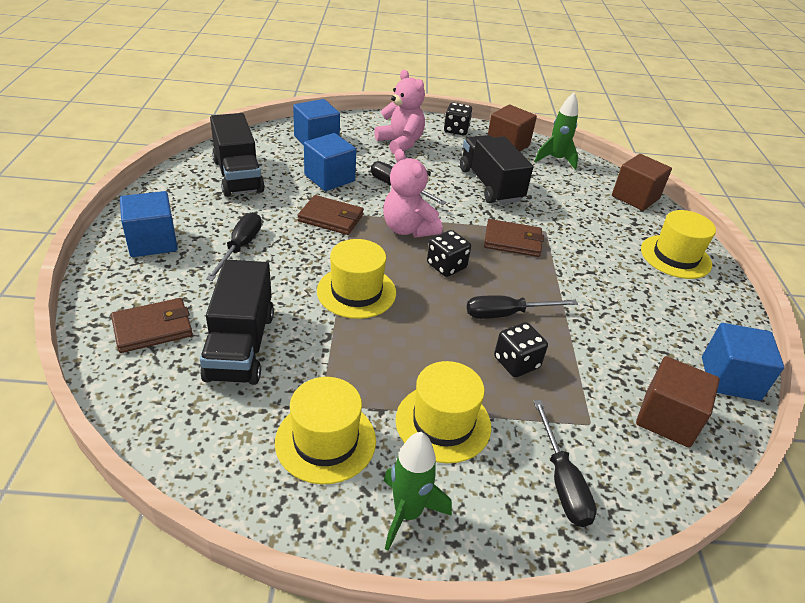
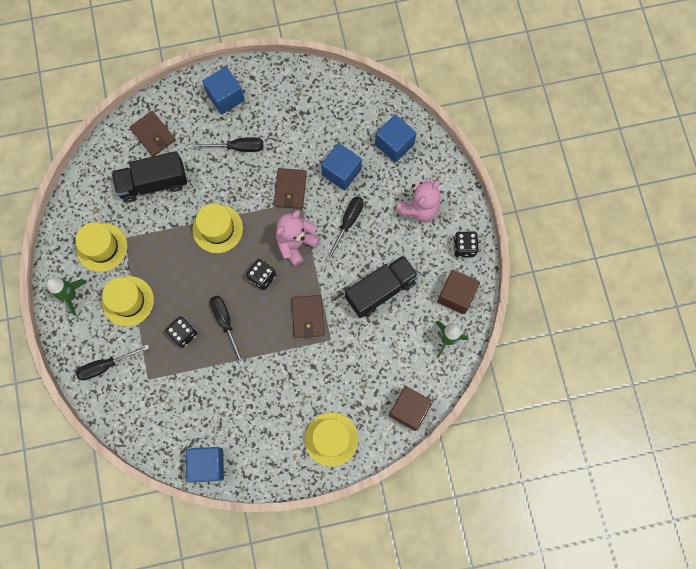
camera: 80 degrees right, 35 degrees up
(238, 176) = (319, 111): black truck -> none
(667, 418) = (163, 423): brown cube -> none

